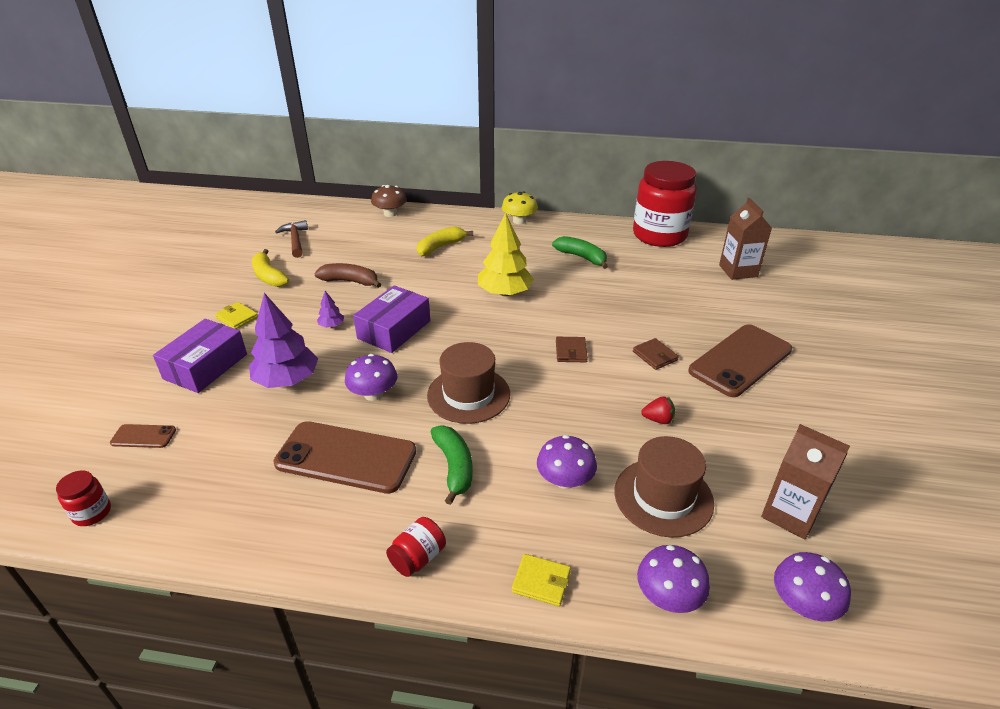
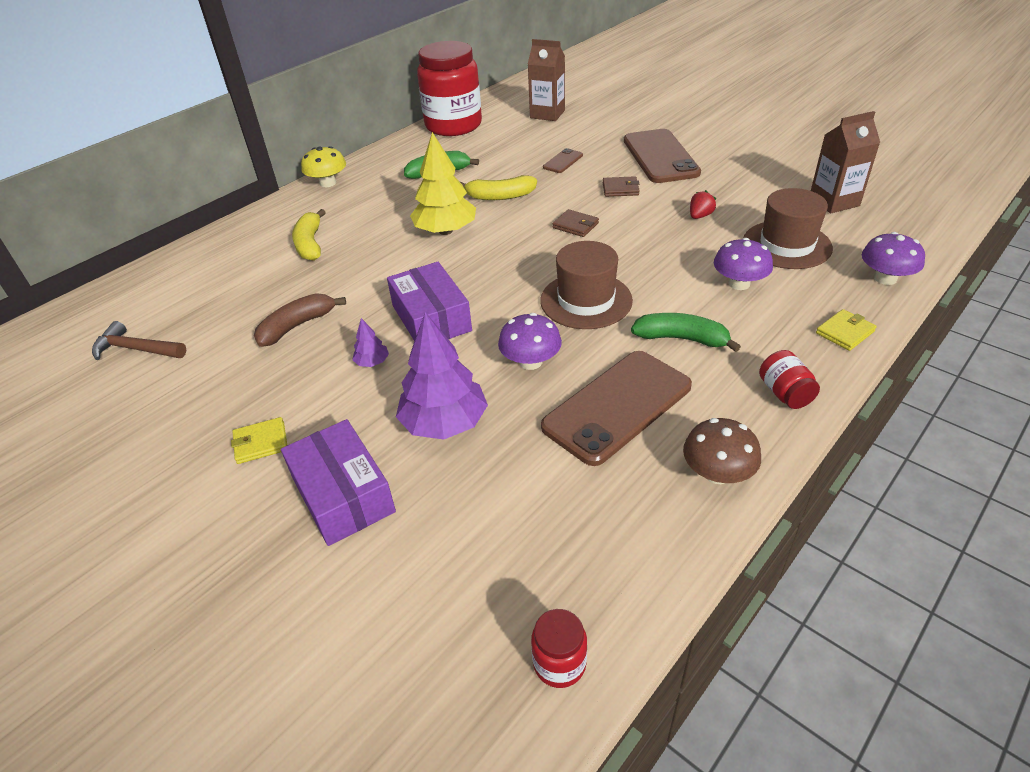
camera: 55 degrees left, 5 degrees up
(143, 436) = (440, 585): brown phone -> brown phone (563, 161)
(269, 276) = (195, 393): yellow banana -> yellow banana (500, 196)
(390, 213) = (186, 258): brown mushroom -> brown mushroom (717, 473)
(803, 604) = (914, 229): purple mushroom -> none

